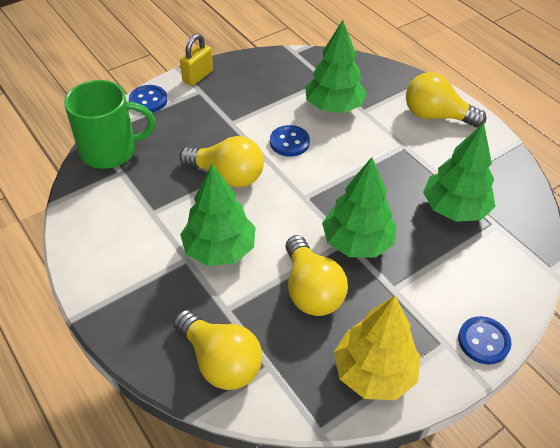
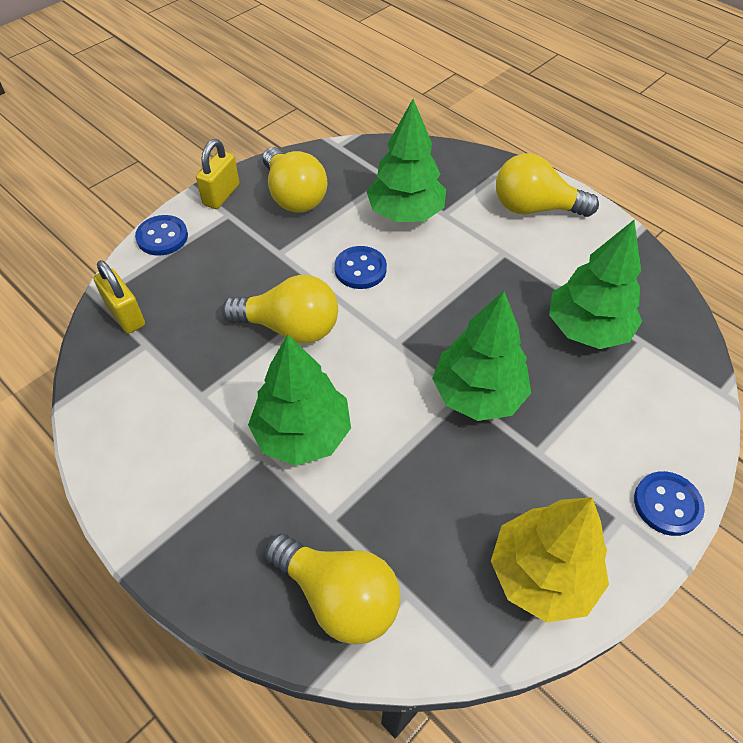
camera: 10 degrees left, 5 degrees up
(111, 150) = (126, 315): green mug -> yellow padlock
(311, 290) = (435, 471): yellow light bulb -> yellow light bulb (294, 196)

